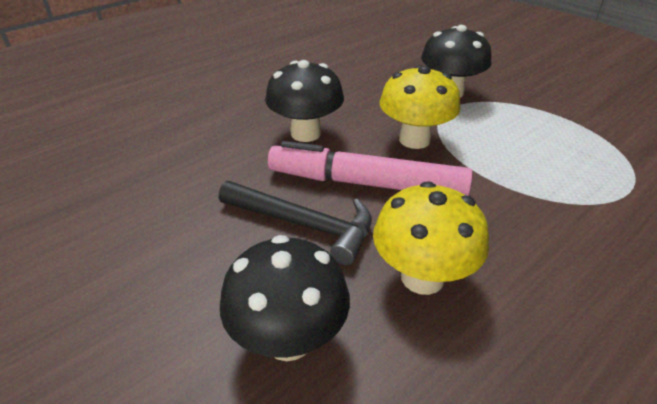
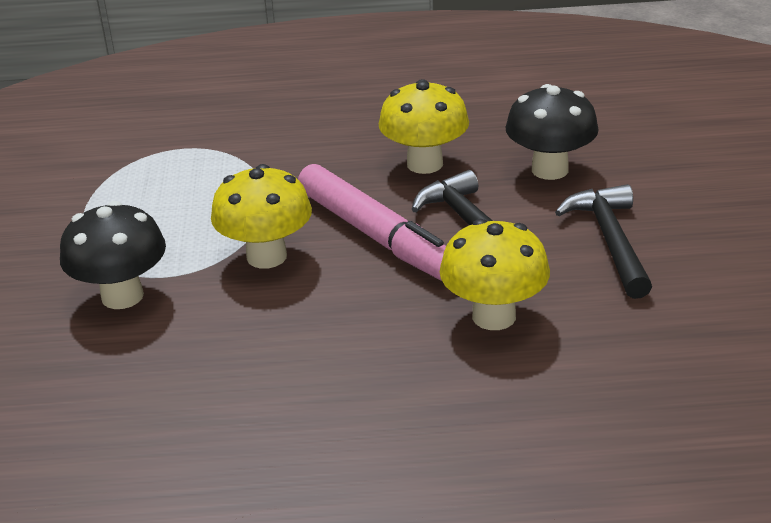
camera: 140 degrees left, 5 degrees down
(167, 264) = (610, 241): none -> black hammer
(224, 162) = (494, 316): none -> yellow mushroom
(306, 133) = (367, 315): black mushroom -> none

